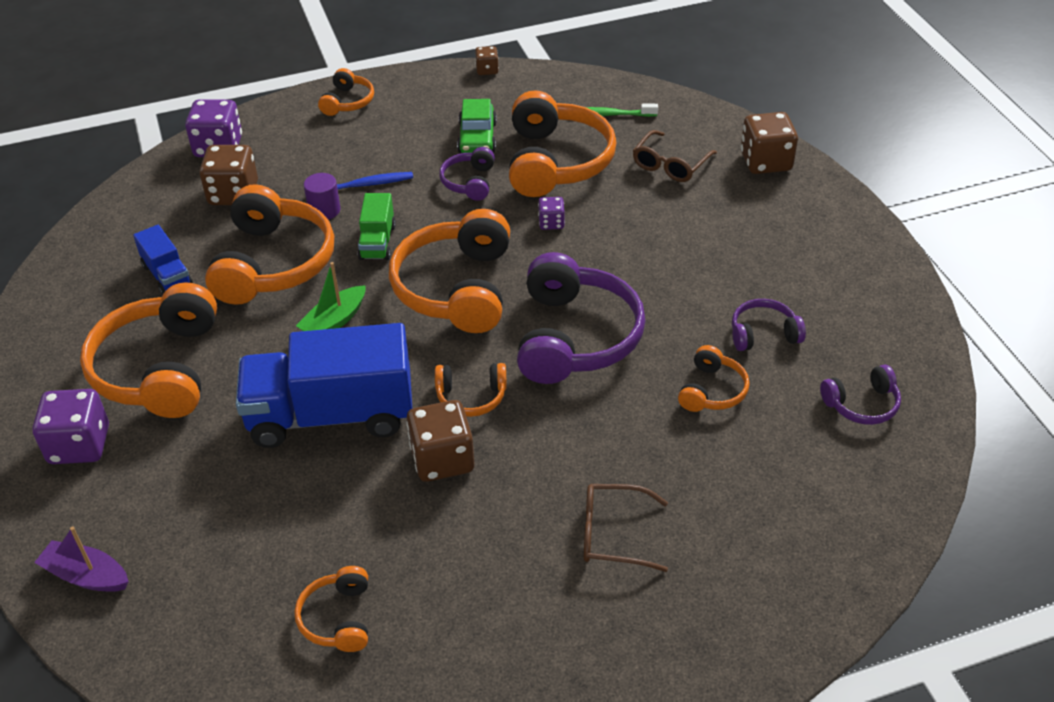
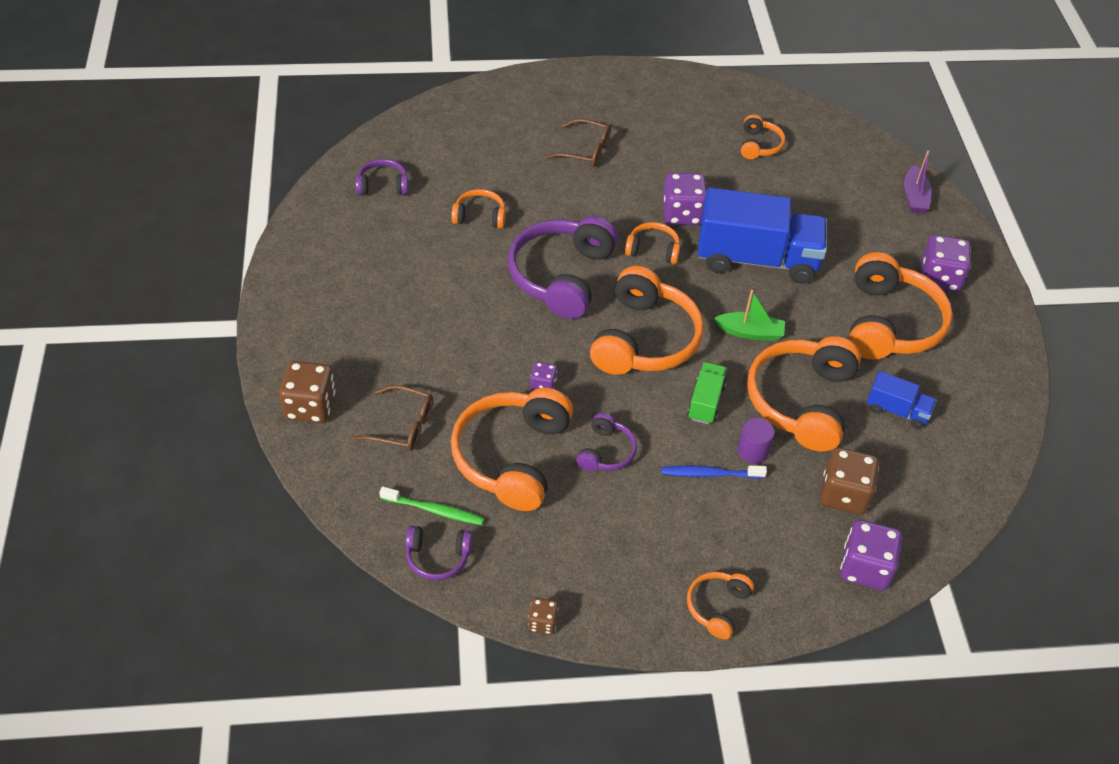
camera: 170 degrees left, 5 degrees up
(86, 576) = (914, 197): purple boat -> purple boat turned 60 degrees clockwise
(167, 275) = (897, 411): blue truck -> blue truck turned 135 degrees clockwise
(334, 321) = (750, 332): green boat -> green boat turned 45 degrees clockwise
(442, 459) = (682, 214): brown dice -> purple dice
(477, 138) = (583, 510): green car -> none
(670, 164) = (402, 425): brown glasses -> brown glasses turned 60 degrees clockwise
(712, 390) = (479, 216): orange headphones -> orange headphones turned 60 degrees clockwise
(763, 334) = (418, 246): purple headphones -> purple headphones (437, 557)

